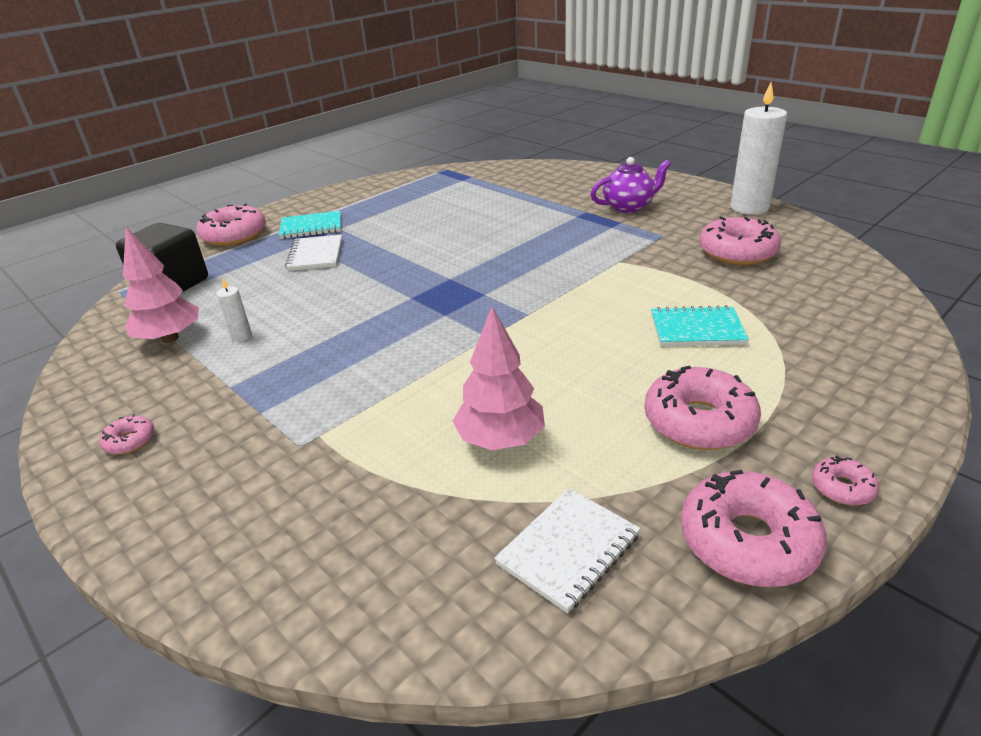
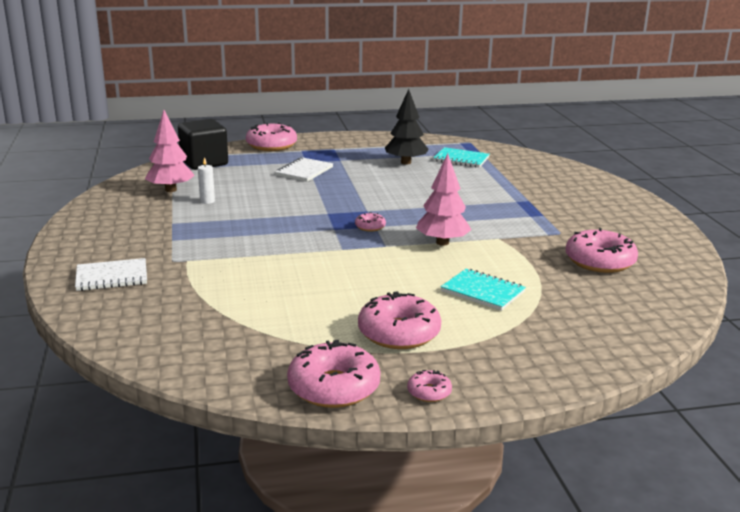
camera: 30 degrees right, 10 degrees down
(130, 441) = (100, 229): pink donut -> pink donut (370, 227)
(311, 227) = (324, 154): turquoise notebook -> turquoise notebook (461, 159)
(413, 209) = (406, 162): none -> black tree
(500, 440) = (273, 297): pink tree -> pink tree (442, 242)
(568, 550) = (238, 351): white notebook -> white notebook (112, 277)
(629, 207) = (568, 207): purple teapot -> none
(749, 208) = (669, 237): white candle -> none

